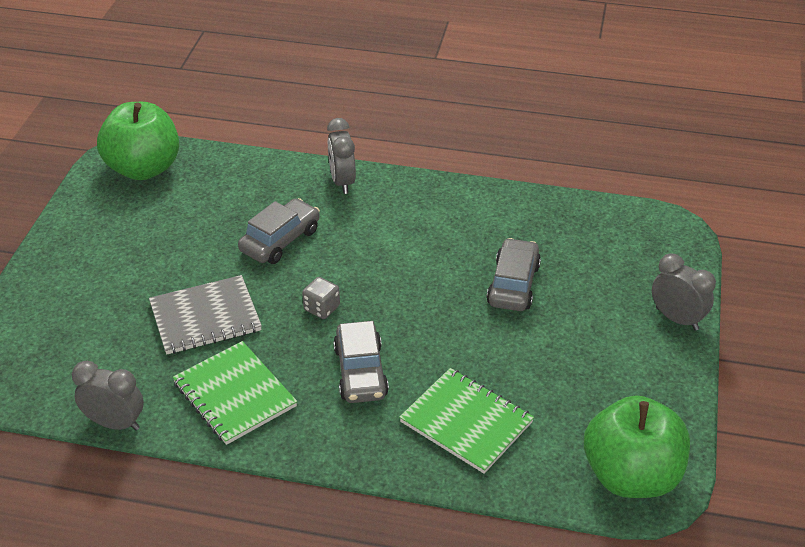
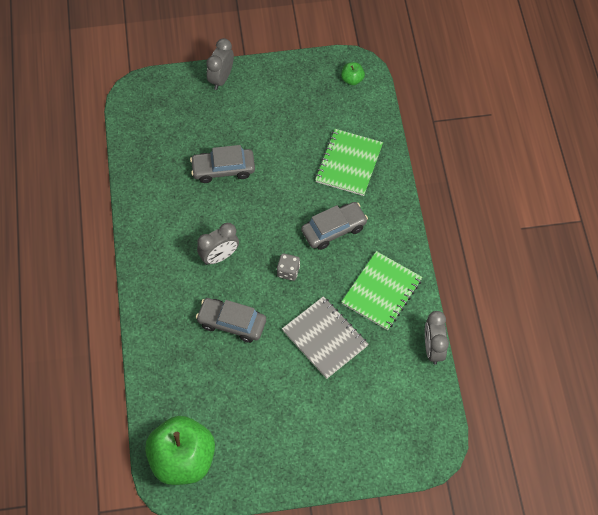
camera: 110 degrees left, 20 degrees up
(342, 182) = (151, 307): grey clock -> grey clock (219, 256)
(631, 476) = (352, 79): green apple -> green apple, size x0.41

